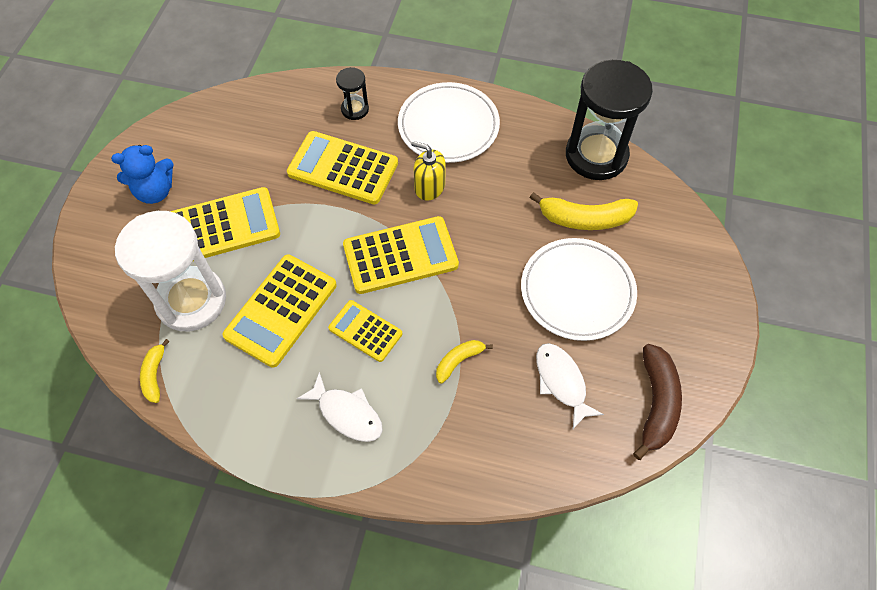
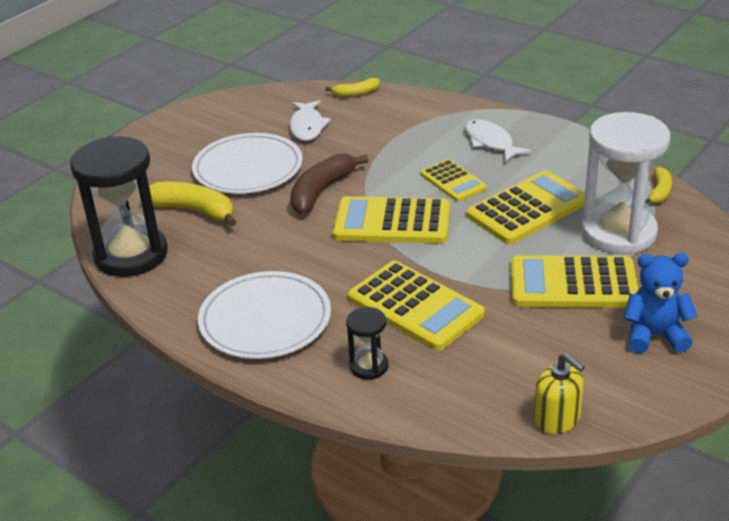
camera: 155 degrees left, 25 degrees down
(429, 187) = (327, 268): yellow soap dispenser -> yellow soap dispenser (557, 419)
(458, 361) = (381, 151): yellow banana -> yellow banana (356, 93)
(656, 403) = (247, 105): brown banana -> brown banana (321, 191)

